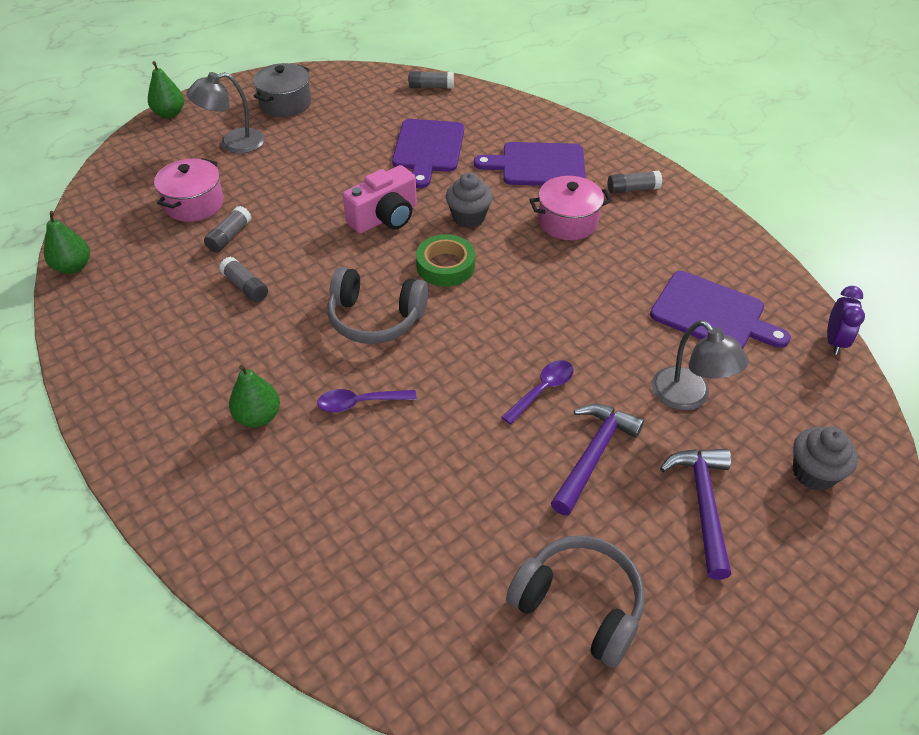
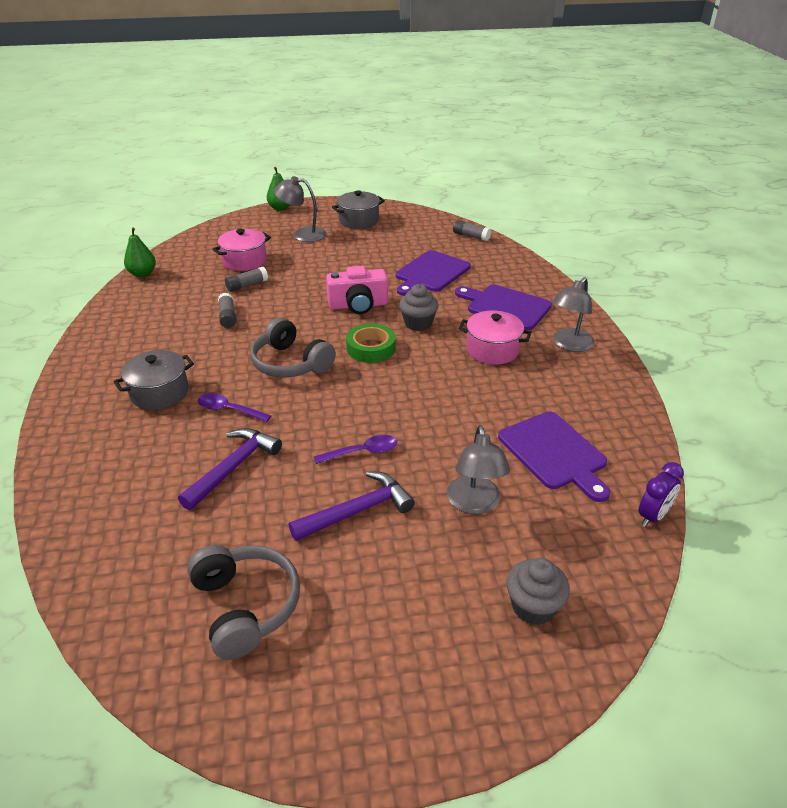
camera: 30 degrees right, 10 degrees down
(258, 416) = (159, 393): green pear -> grey pot
(632, 189) = (569, 345): grey glue stick -> grey lamp
(703, 504) = (411, 585): purple hammer -> purple hammer (233, 467)

